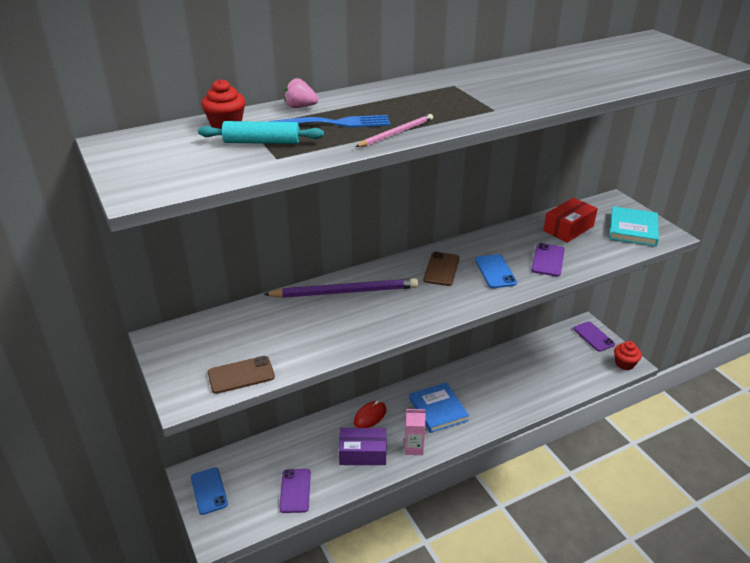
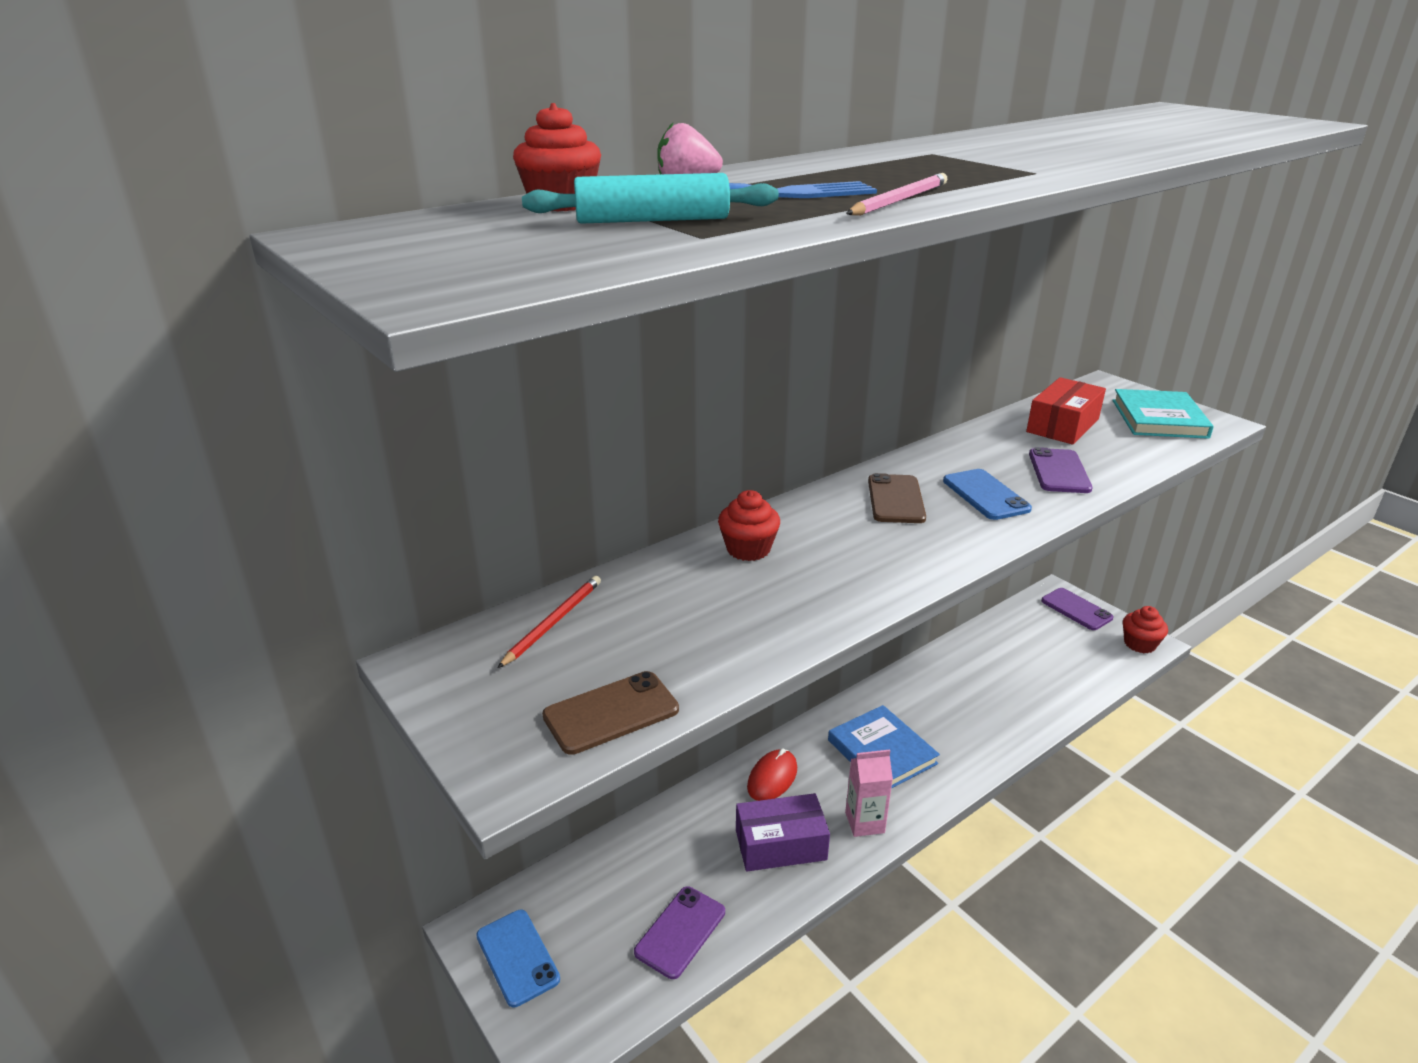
camera: 10 degrees left, 5 degrees down
(229, 323) = (553, 622): none -> red pencil
(295, 490) = (680, 932): purple phone -> purple phone turned 45 degrees clockwise
(345, 292) = (748, 549): purple pencil -> red cupcake

